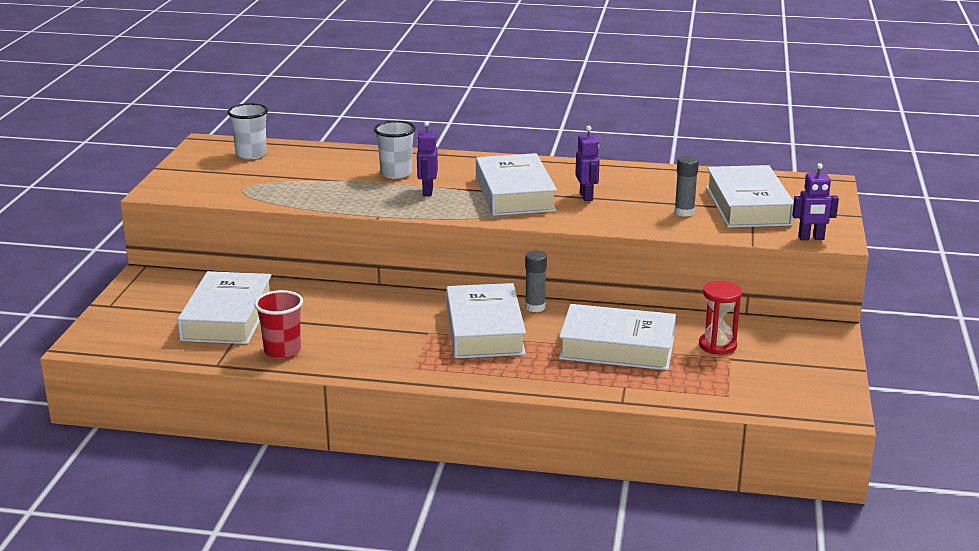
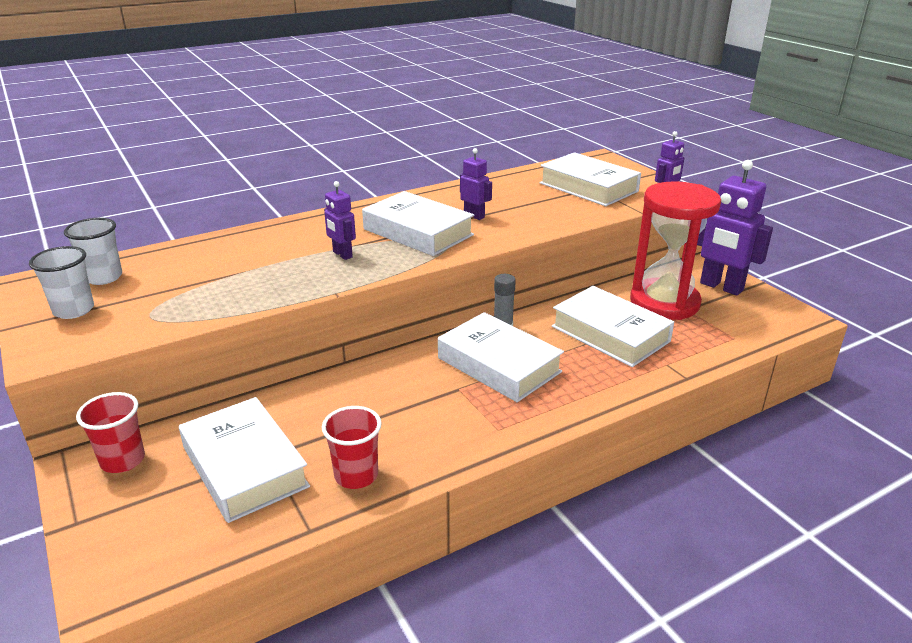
camera: 40 degrees left, 5 degrees up
(169, 285) = (123, 460): none -> red cup
(396, 173) = (286, 248): white cup -> white cup (74, 310)
(617, 347) = (610, 334): white book -> white book turned 75 degrees clockwise
(684, 212) = (559, 205): grey glue stick -> none
(717, 345) = (664, 302): red hourglass -> red hourglass, size x2.11
(805, 356) = (721, 287): none -> purple robot

